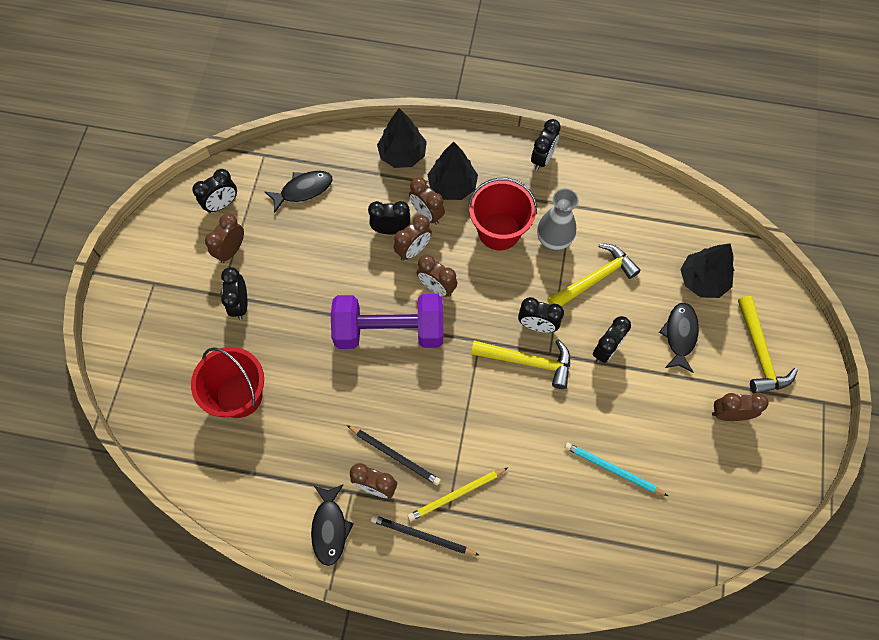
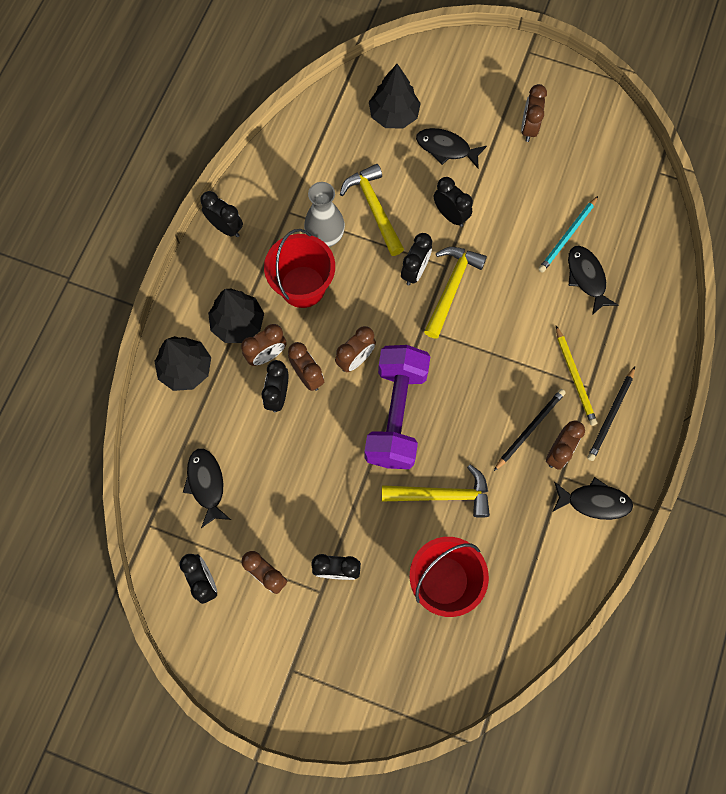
camera: 80 degrees left, 5 degrees up
(569, 495) = (586, 278): none -> black fish
(759, 353) = (474, 88): yellow hammer -> yellow hammer (442, 495)

